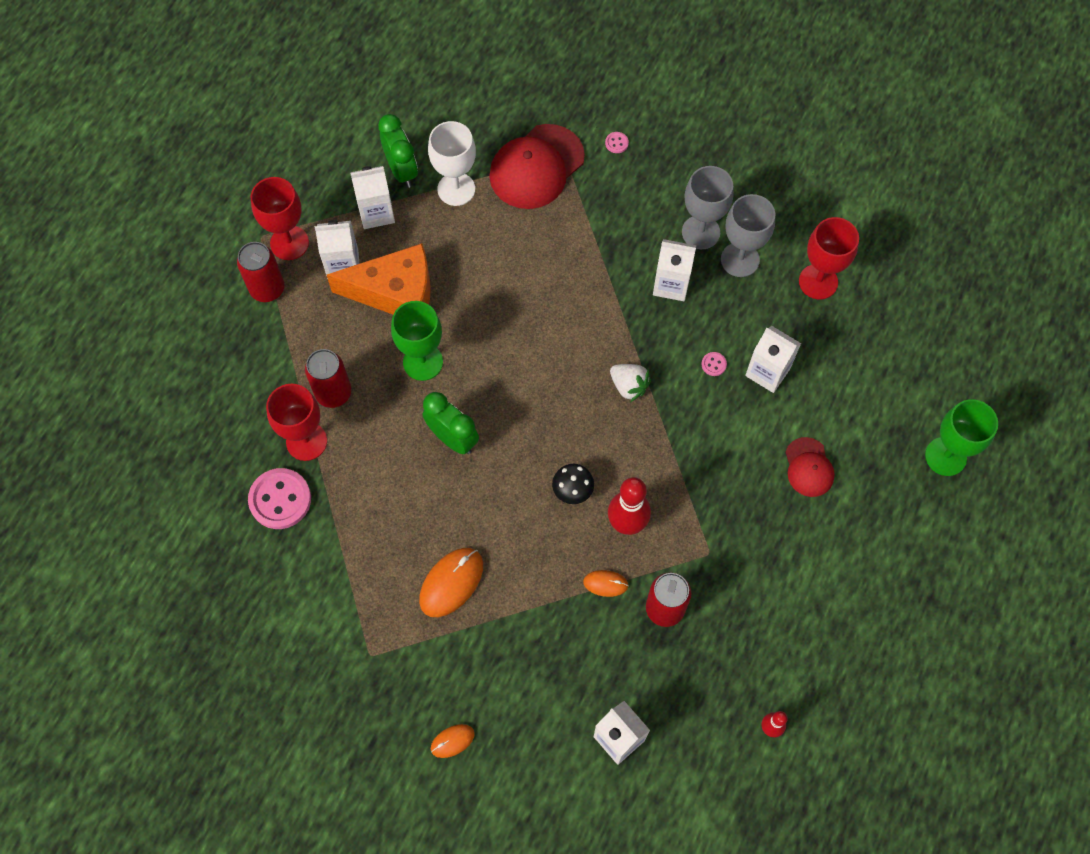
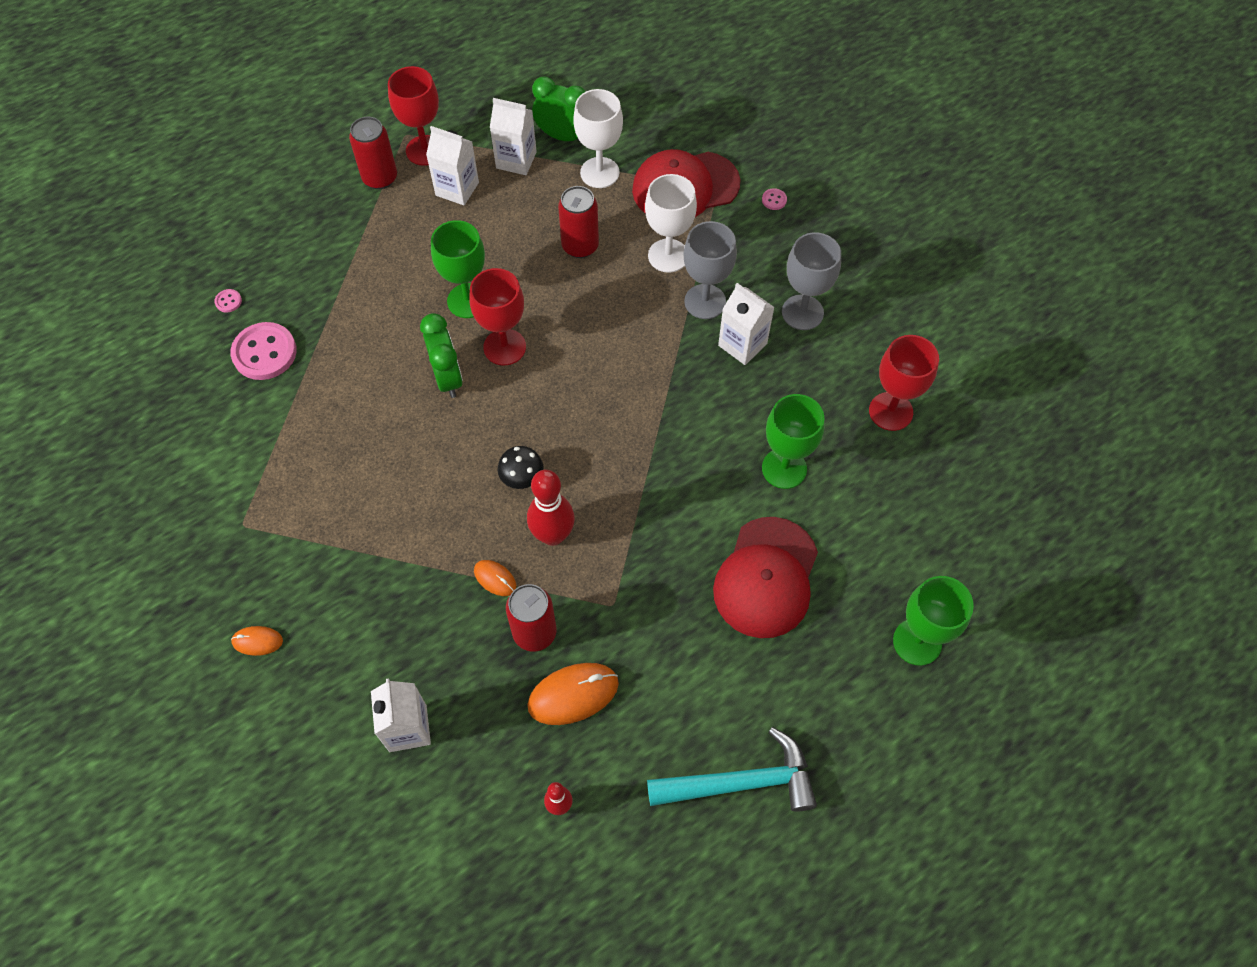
camera: 30 degrees right, 5 degrees down
(306, 441) = (321, 316): red goblet -> red goblet (504, 347)
(333, 393) = (373, 288): red can -> red can (580, 246)
(395, 292) = (486, 232): orange cheese -> none
(402, 170) = (562, 136): green clock -> green clock turned 75 degrees counterclockwise
(451, 583) = (357, 501): orange mouse -> orange mouse (573, 694)
(562, 236) = (668, 256): none -> white goblet
(629, 386) = (640, 414): white strawberry -> none
(713, 364) = (735, 435): pink button -> pink button (228, 301)
(740, 260) = (825, 354): grey goblet -> grey goblet (705, 301)
(767, 372) = (784, 468): white carton -> green goblet
(809, 467) = (766, 577): red cap -> red cap, size x1.82
(887, 633) = (741, 782): none -> turquoise hammer

